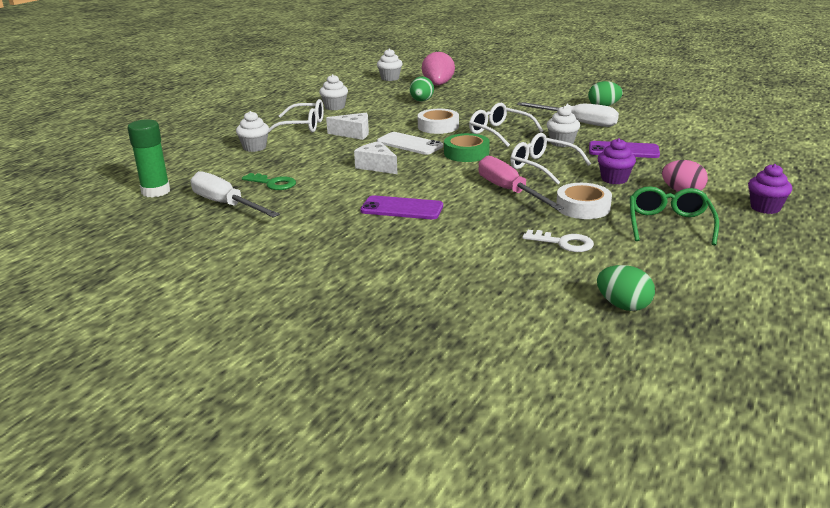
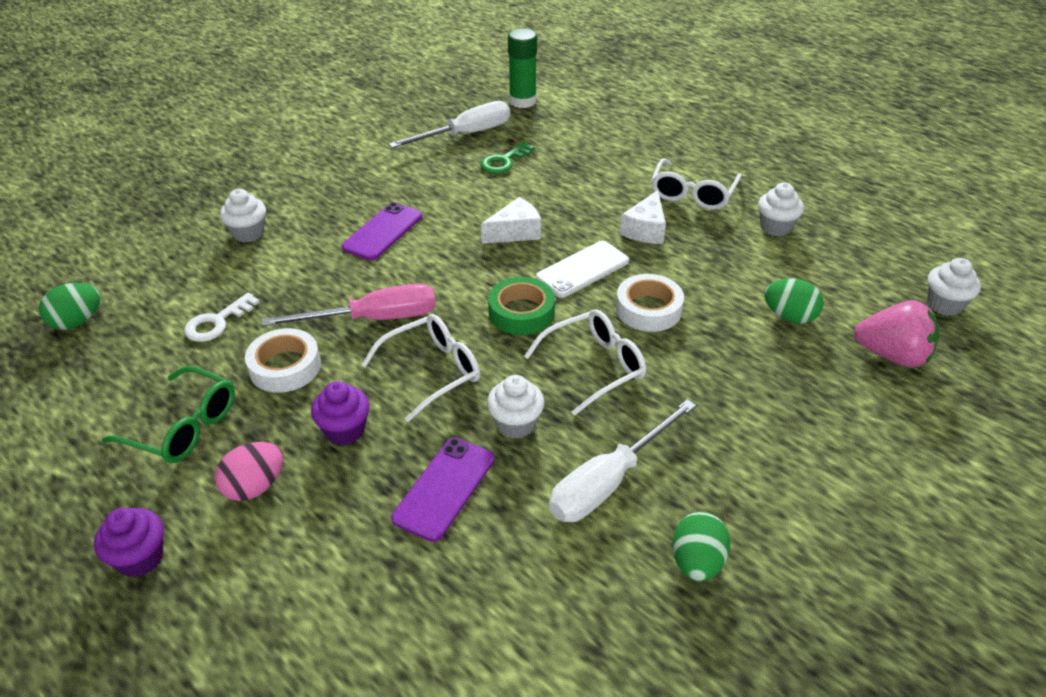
camera: 105 degrees right, 15 degrees up
(254, 147) = (624, 156): white cupcake -> white cupcake (248, 233)

